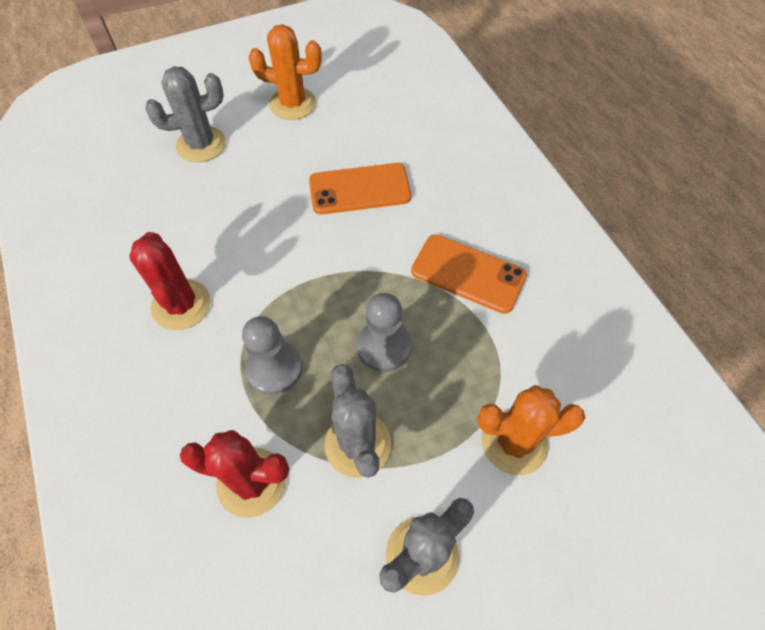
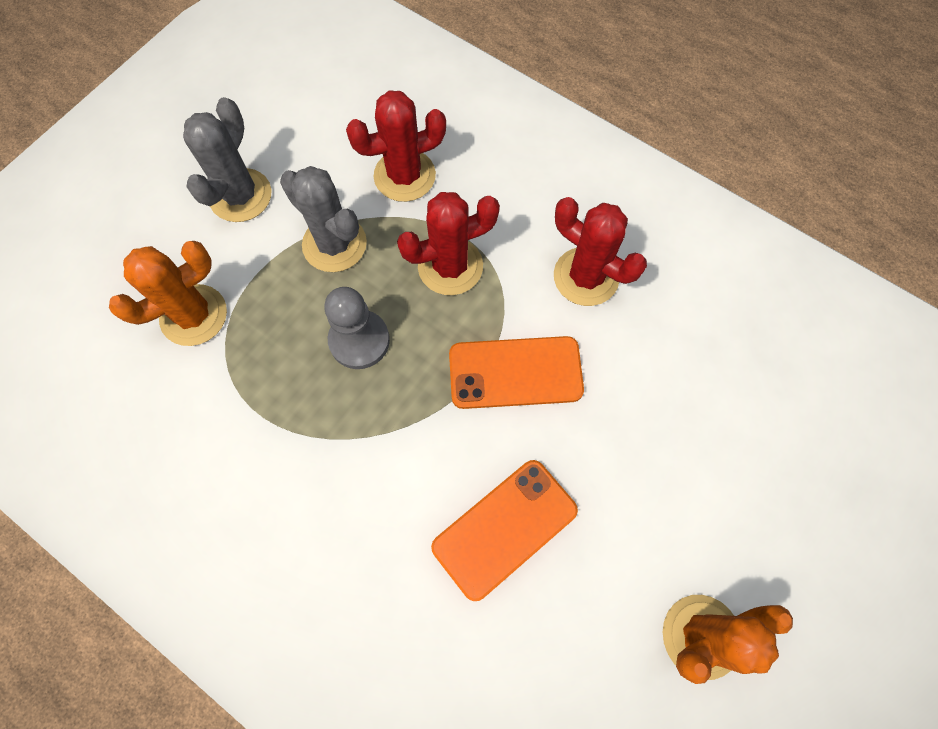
camera: 150 degrees right, 10 degrees up
(201, 145) = (753, 484): grey cactus -> none
(274, 369) = (450, 266): grey pawn -> red cactus
(468, 273) = (309, 475): orange phone -> orange phone (515, 373)

